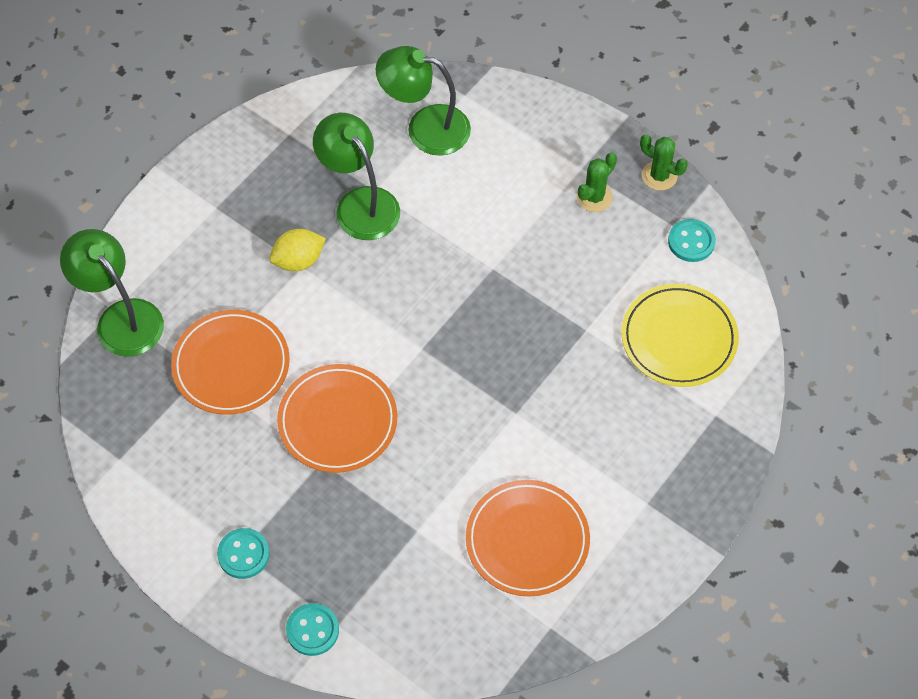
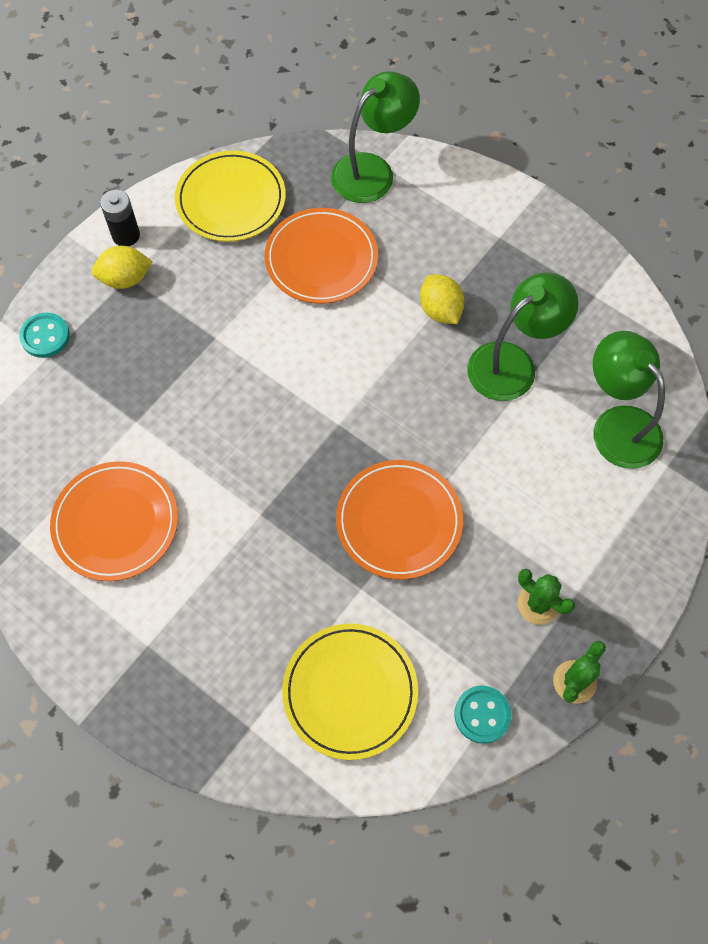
camera: 90 degrees right, 5 degrees up
(147, 454) = (231, 200): none -> yellow plate
(186, 558) = (126, 235): none -> black battery
(243, 554) = (125, 279): turquoise button -> yellow lemon
(337, 421) = (258, 350): orange plate -> orange plate (399, 521)
(425, 127) = (617, 425): green lamp -> green lamp turned 45 degrees counterclockwise

